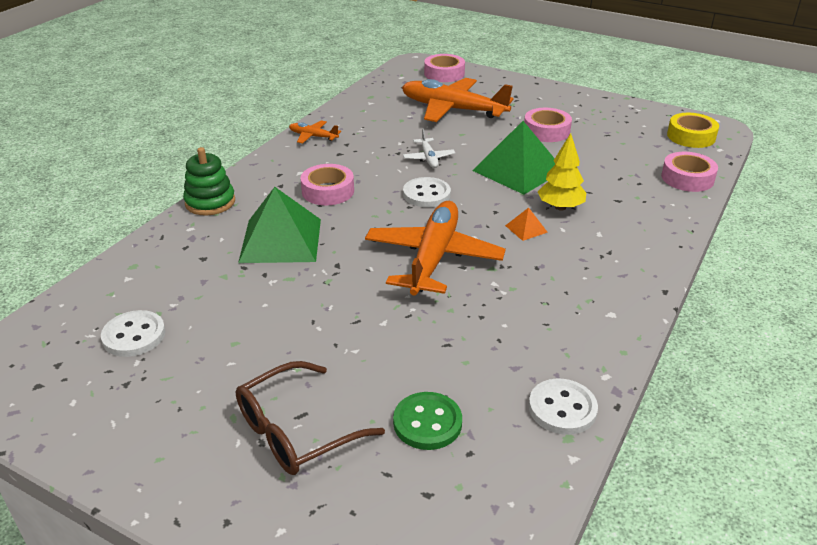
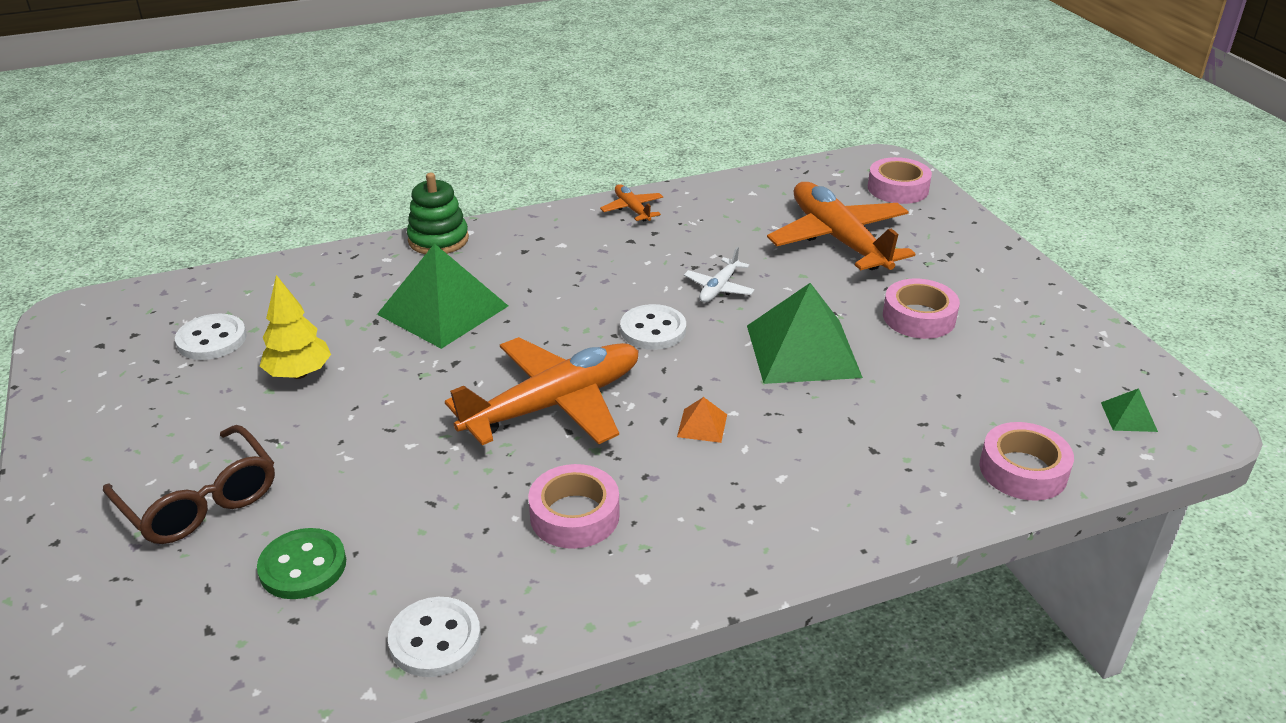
camera: 40 degrees right, 0 degrees up
(296, 431) = (200, 501): brown glasses -> brown glasses turned 135 degrees counterclockwise
(328, 191) = (559, 278): pink tape -> pink tape (574, 515)
(560, 207) = (784, 421): yellow tree -> yellow tree (299, 374)
(691, 136) = (1128, 417): yellow tape -> green pyramid

